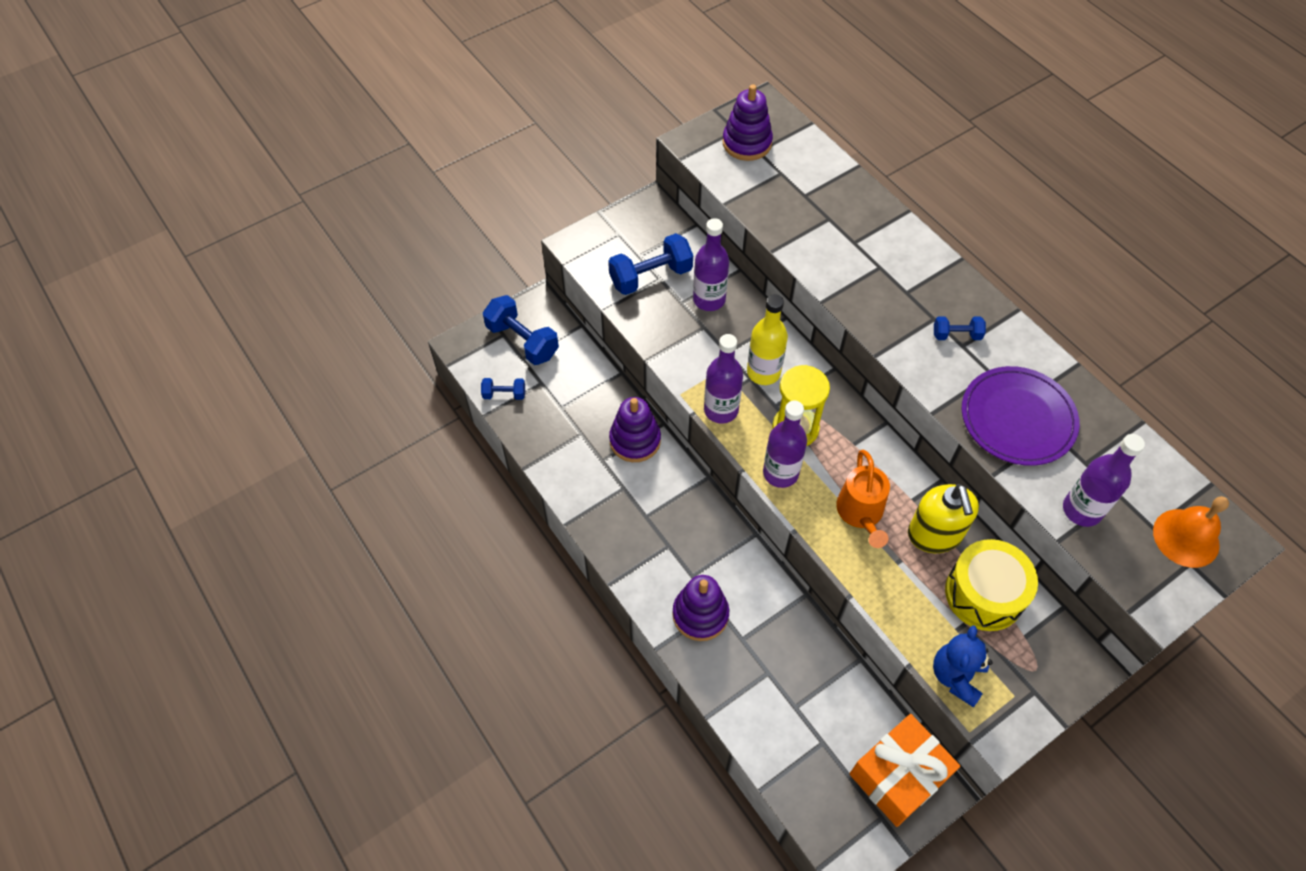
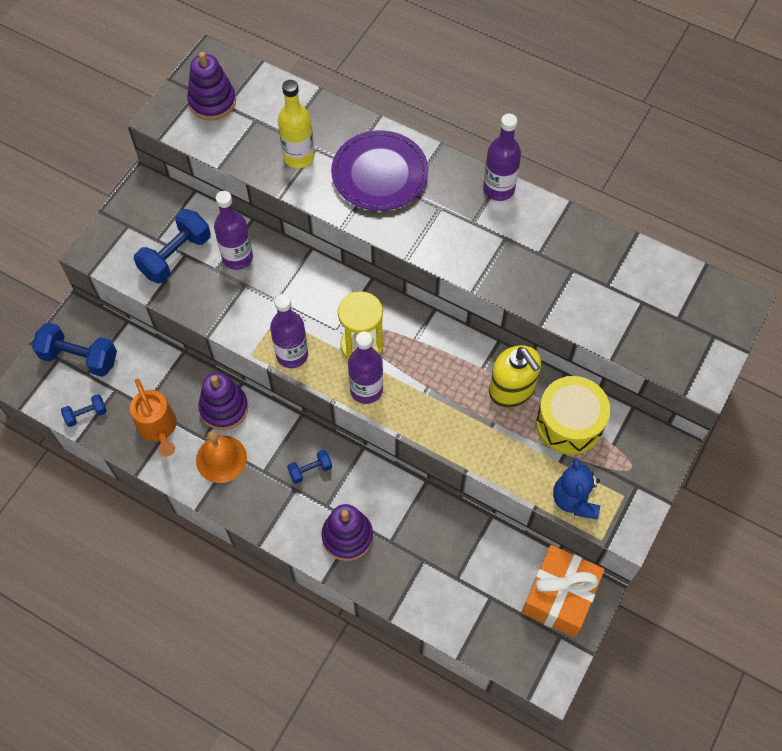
camera: 25 degrees left, 5 degrees up
(763, 372) = (314, 306): yellow bottle -> yellow bottle (298, 157)
(861, 514) = (446, 397): orange watering can -> orange watering can (158, 428)
(956, 335) = (464, 215): blue dumbbell -> blue dumbbell (310, 470)
(1017, 419) = (541, 269): purple plate -> purple plate (379, 174)
(1081, 510) = (619, 326): purple bottle -> purple bottle (498, 189)
(1186, 538) = (704, 317): orange bell -> orange bell (221, 459)

